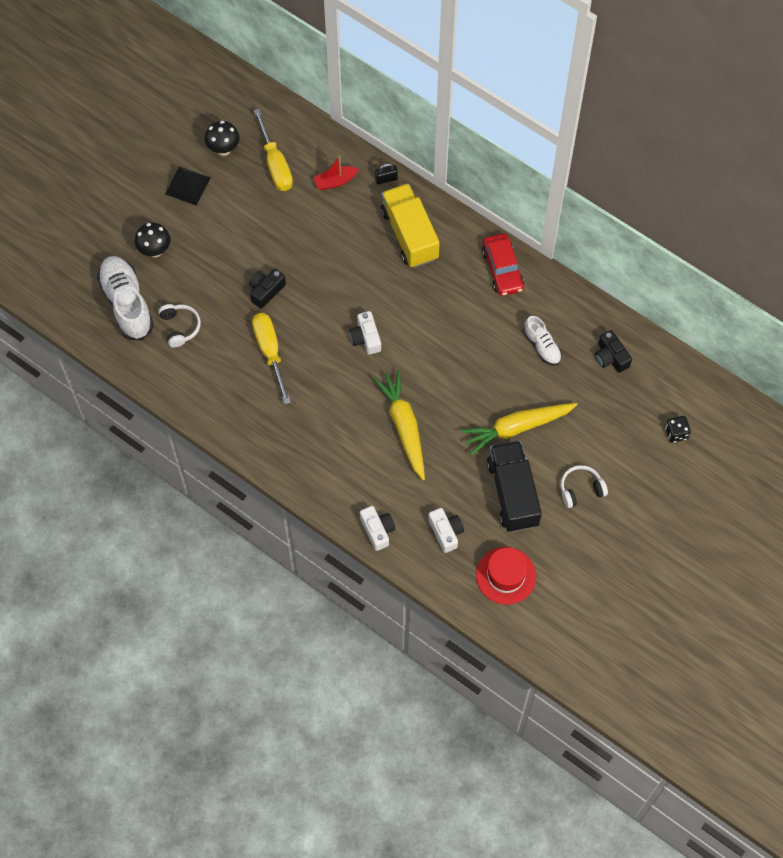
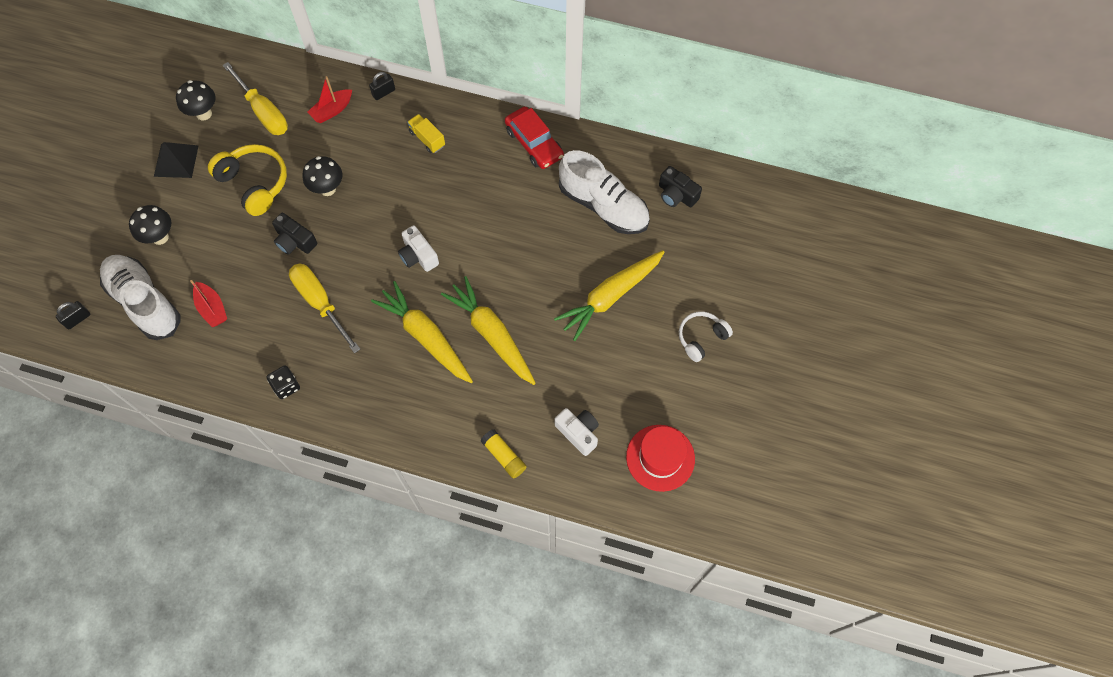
camera: 20 degrees left, 0 degrees up
(69, 300) = (77, 319): none -> black padlock
(180, 327) = (212, 308): white headphones -> red boat
(248, 228) = (254, 183): none -> yellow headphones
(266, 291) = (295, 241): black camera -> black camera turned 75 degrees counterclockwise
(308, 253) = (327, 189): none -> black mushroom
(348, 410) = (426, 337): none -> yellow carrot
(377, 530) = (504, 456): white camera -> yellow glue stick
(409, 234) = (427, 139): yellow truck -> yellow truck, size x0.47
(513, 493) = (633, 366): black truck -> none
(542, 346) = (603, 206): white shoe -> white shoe, size x1.81
(676, 433) = (772, 248): black dice -> black dice (286, 386)

